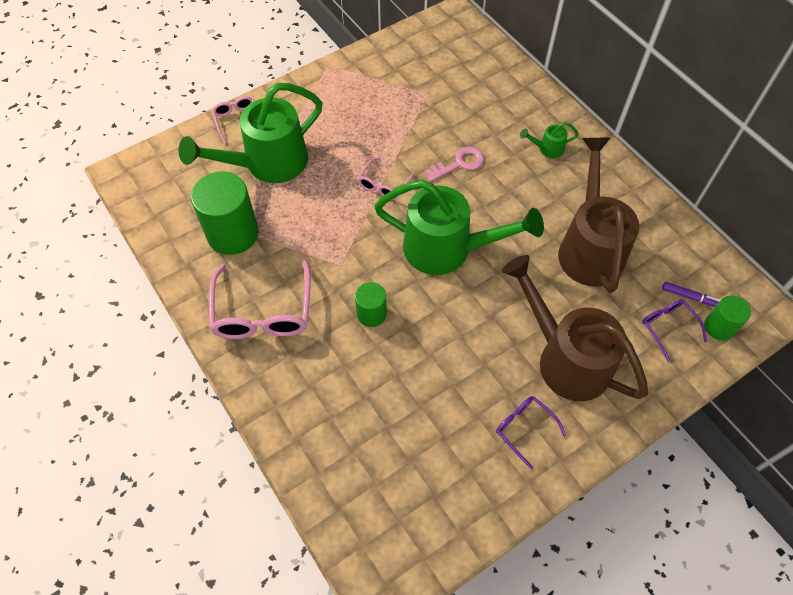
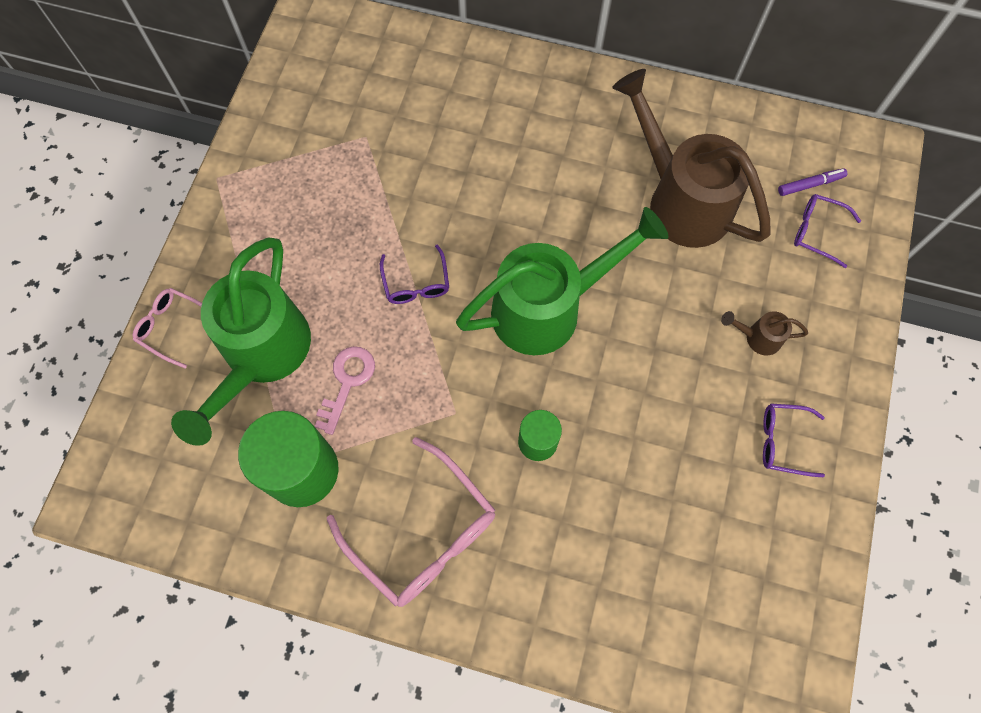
camera: 40 degrees left, 10 degrees up
(384, 184) = (416, 283): pink glasses -> purple glasses
(459, 164) = (473, 199): pink key -> pink key (347, 382)
(547, 149) = (548, 116): green watering can -> none
(565, 358) = (758, 337): brown watering can -> brown watering can, size x0.41
(719, 327) = (857, 197): green cylinder -> none

